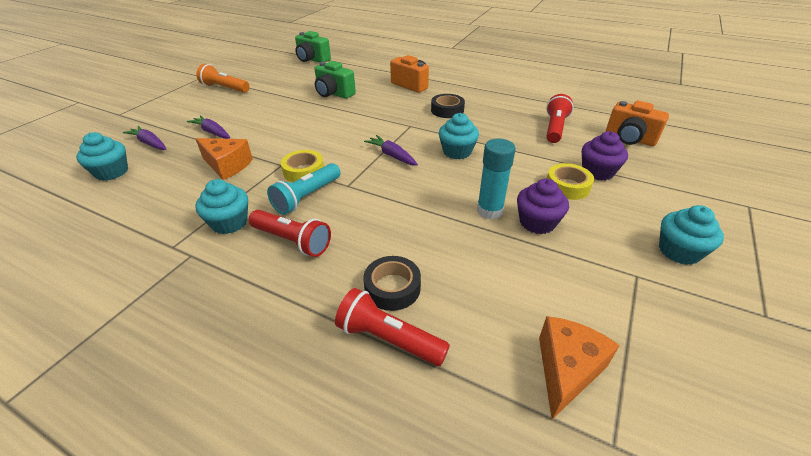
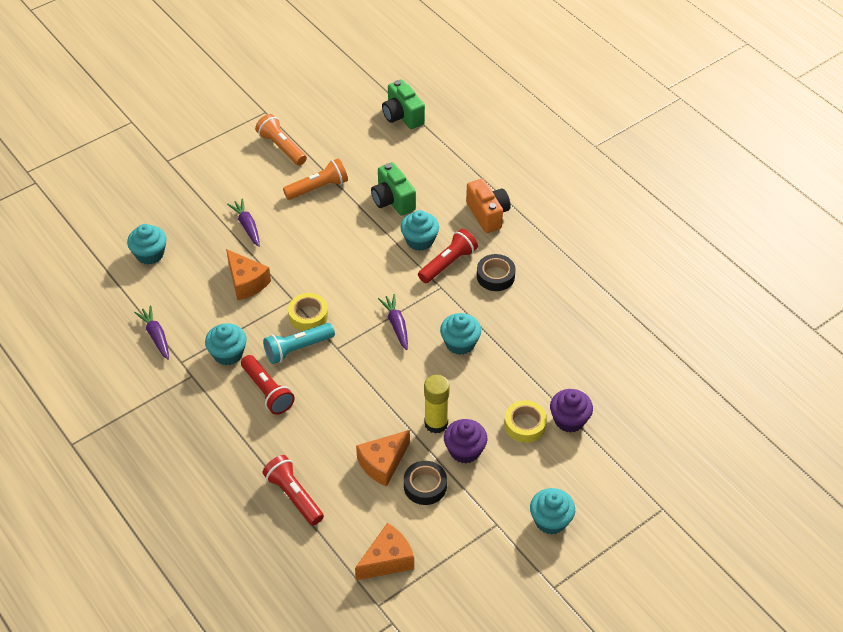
camera: 25 degrees right, 10 degrees up
(149, 143) = (187, 223): purple carrot -> purple carrot (156, 336)
(267, 100) = (318, 188): none -> orange flashlight
(371, 107) = (419, 240): none -> turquoise cupcake
(392, 288) = (317, 461): black tape -> black tape (425, 486)
(468, 263) = (383, 463): none -> orange cheese
(489, 211) = (436, 423): turquoise glue stick -> yellow glue stick
(555, 128) = (585, 347): red flashlight -> red flashlight (448, 263)
(629, 139) = (647, 392): orange camera -> none

